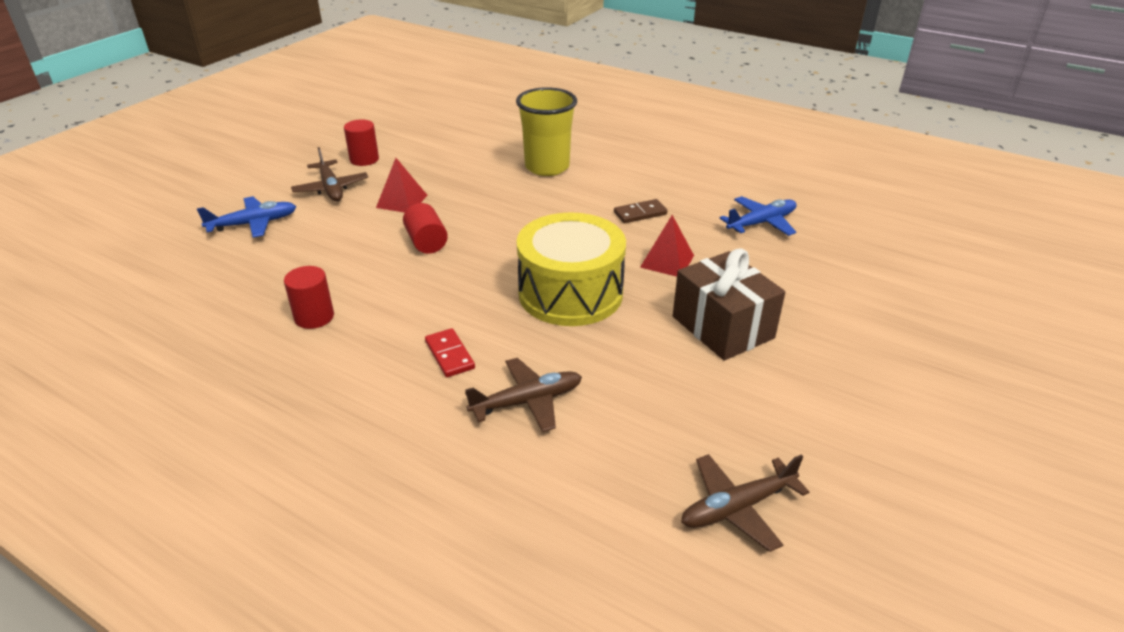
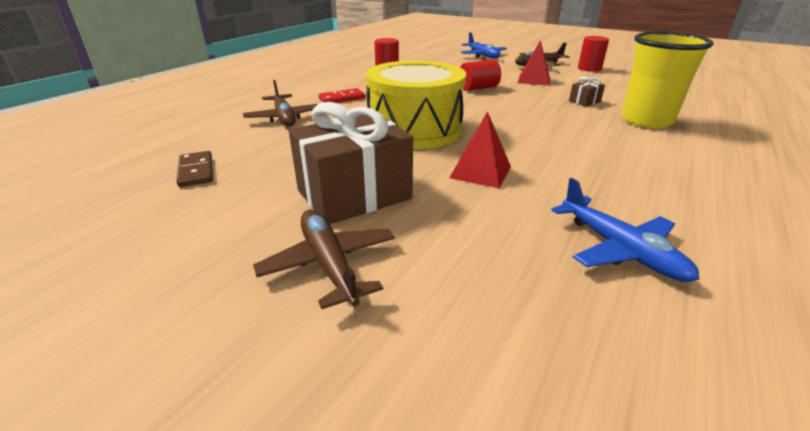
camera: 90 degrees right, 5 degrees down
(490, 185) = (584, 101): none -> brown gift
(640, 213) = (580, 162): brown domino -> brown domino (196, 171)
(738, 507) = (117, 181): brown plane -> brown plane (329, 265)

